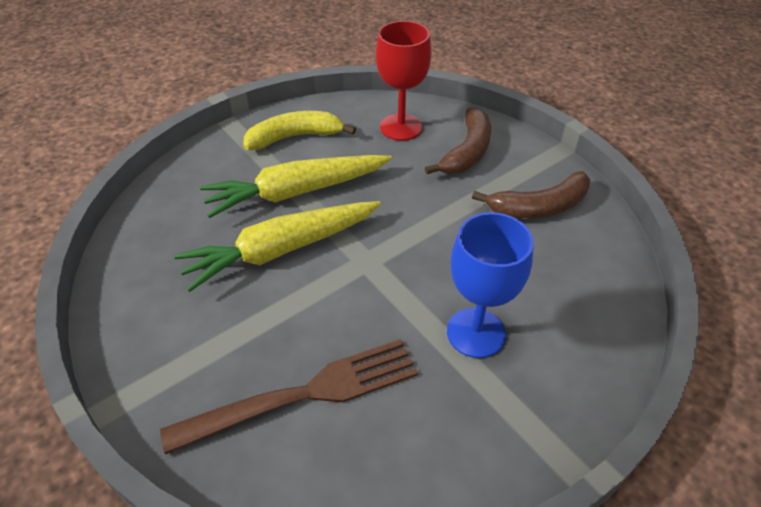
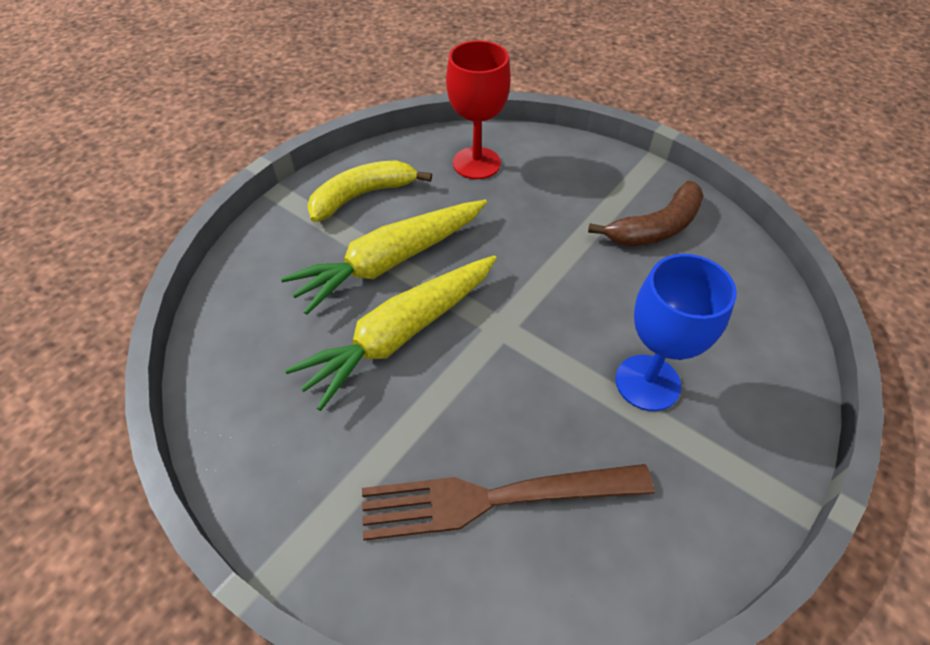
camera: 15 degrees left, 5 degrees up
(304, 394) = (495, 499): brown fork -> brown fork turned 150 degrees counterclockwise
(467, 151) = (558, 179): brown banana -> none

